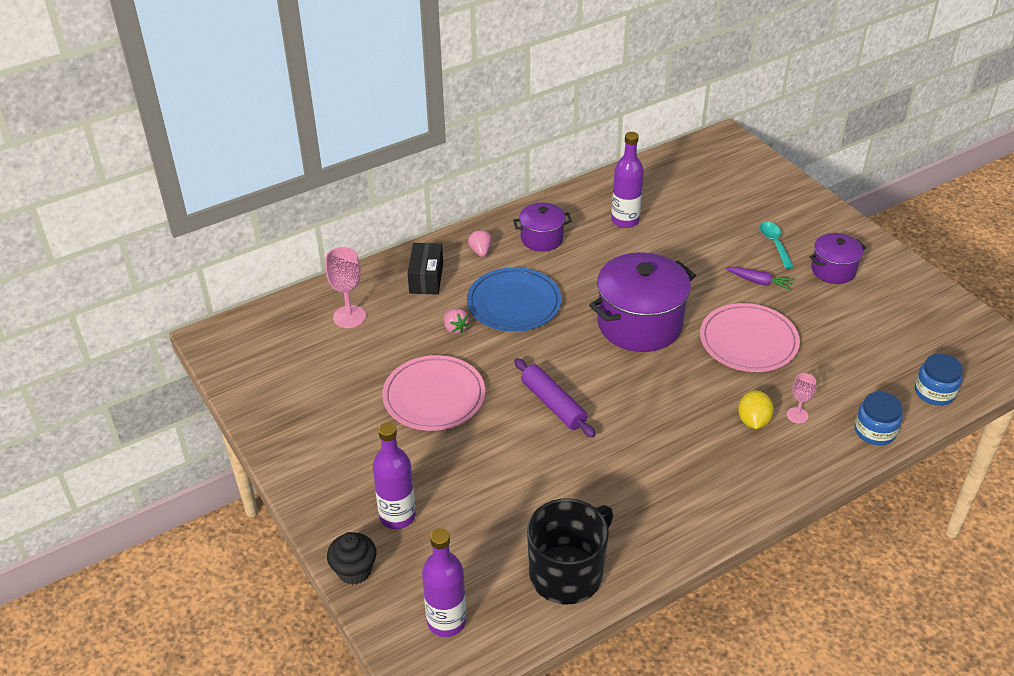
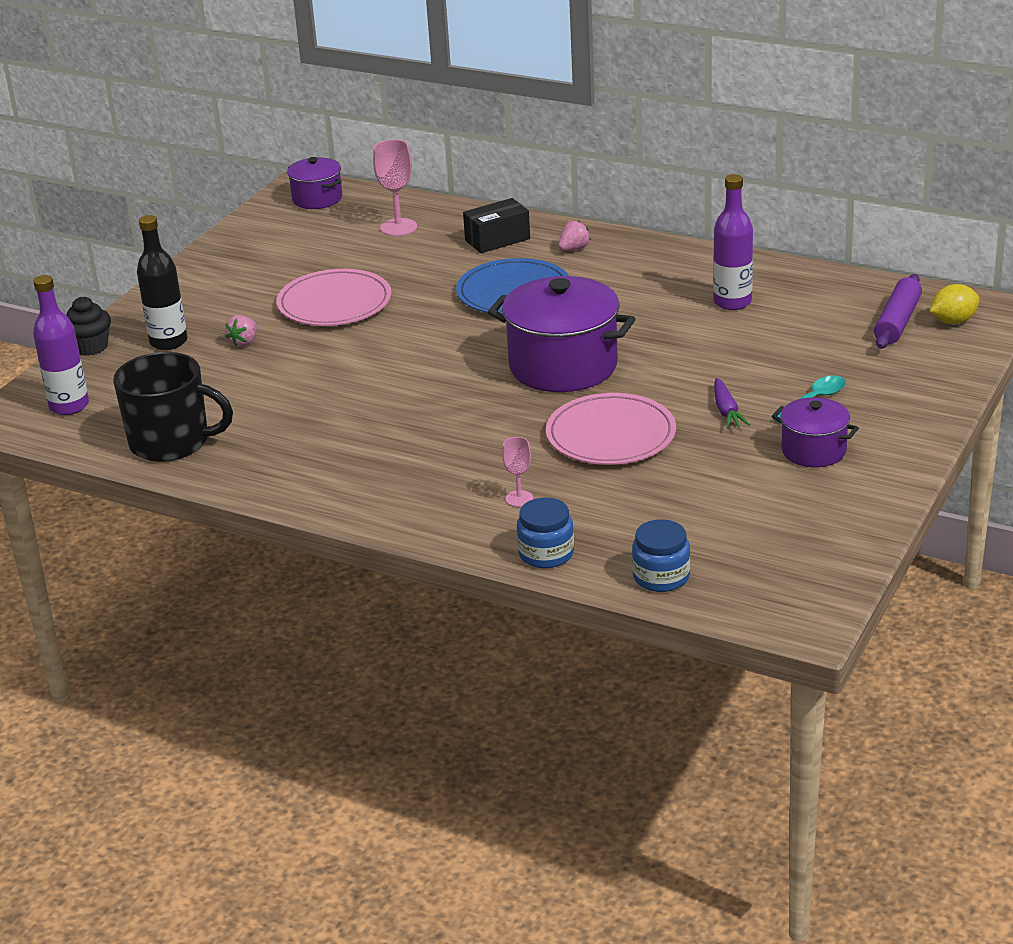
camera: 60 degrees right, 10 degrees down
(397, 516) = (168, 342): purple bottle -> black bottle
(455, 328) = (441, 279): pink strawberry -> pink strawberry (244, 342)
(542, 238) = (637, 270): purple pot -> purple pot (317, 199)
(553, 404) = (387, 362): purple rolling pin -> purple rolling pin (897, 322)
(753, 421) = (481, 475): yellow lemon -> yellow lemon (953, 321)

